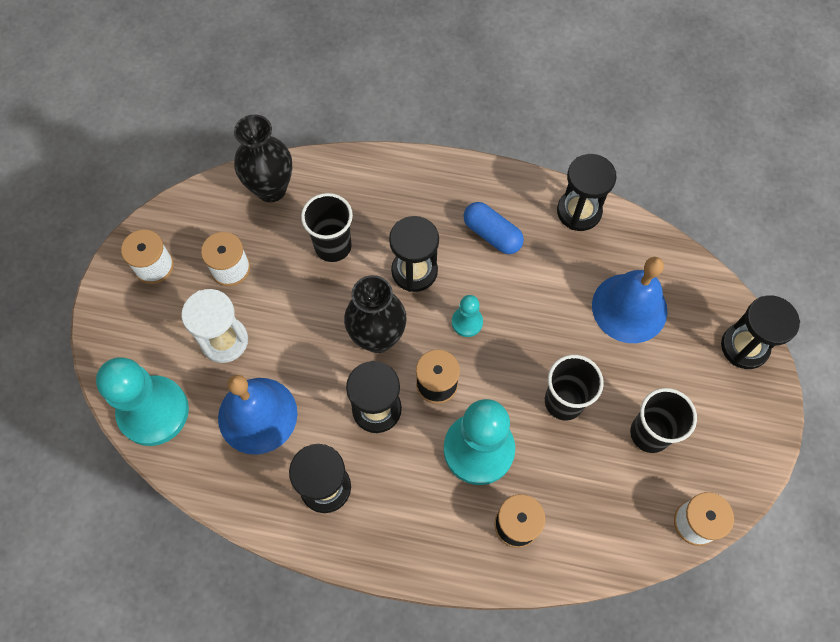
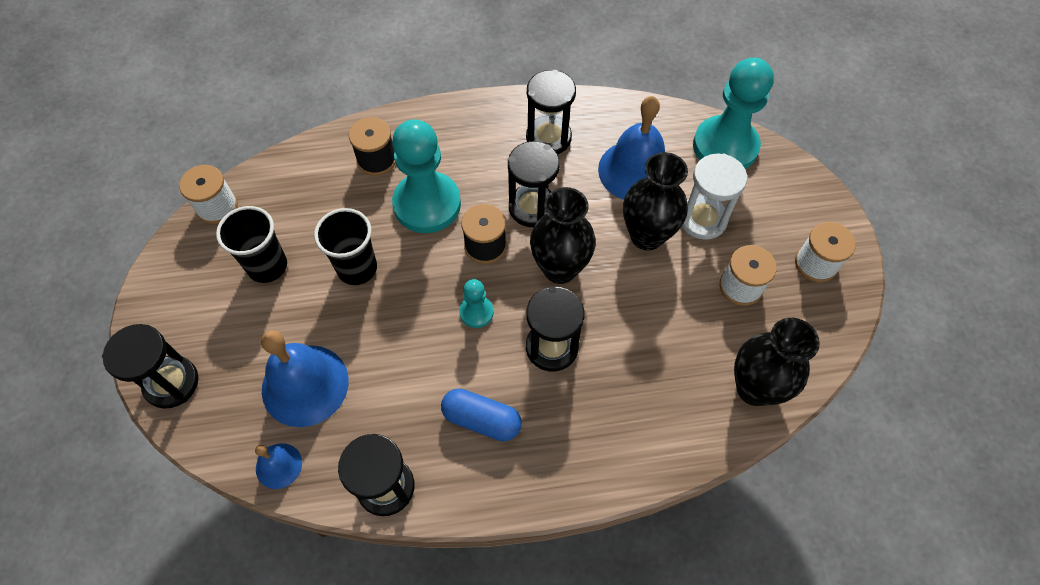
camera: 160 degrees right, 5 degrees down
(284, 342) = (646, 236): none -> black vase
(333, 246) = (650, 345): black cup -> none
(659, 252) = (279, 465): none -> blue bell

